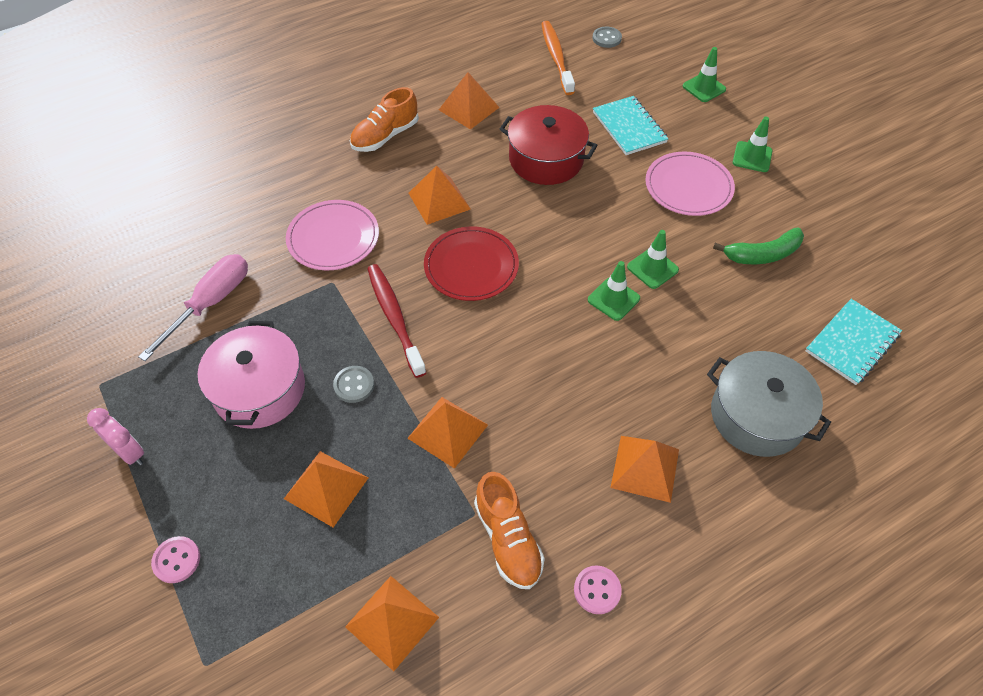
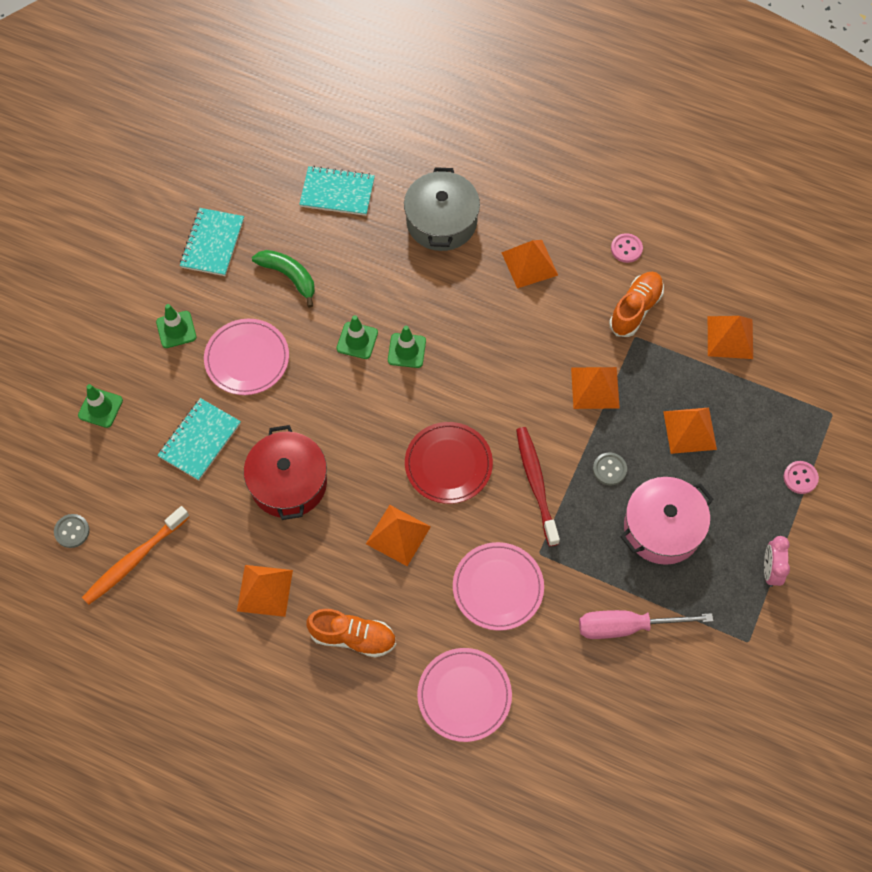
camera: 125 degrees left, 10 degrees up
(277, 173) = (464, 695): none -> pink plate
(394, 318) = (536, 484): red toothbrush -> red toothbrush turned 135 degrees clockwise
(838, 219) = (212, 243): none -> turquoise notebook

